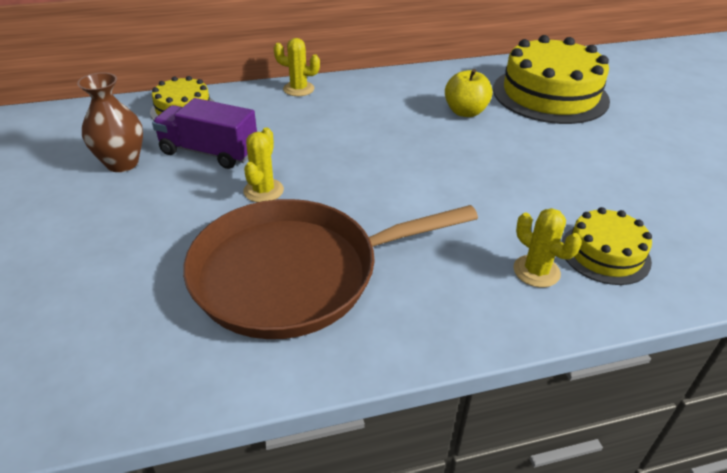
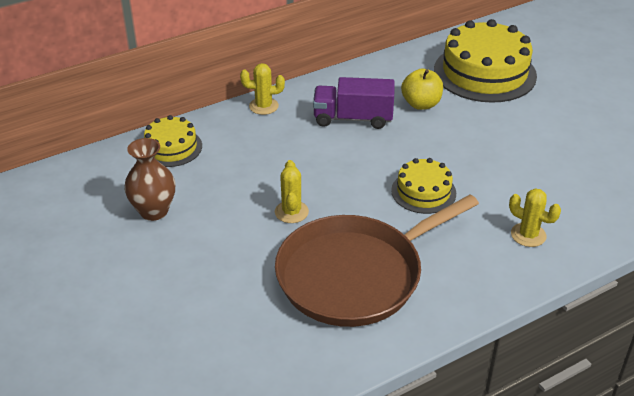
camera: 15 degrees left, 0 degrees up
(209, 152) = (223, 186): purple truck -> purple truck (353, 118)
(605, 253) = (571, 211): yellow cake -> yellow cake (423, 192)

